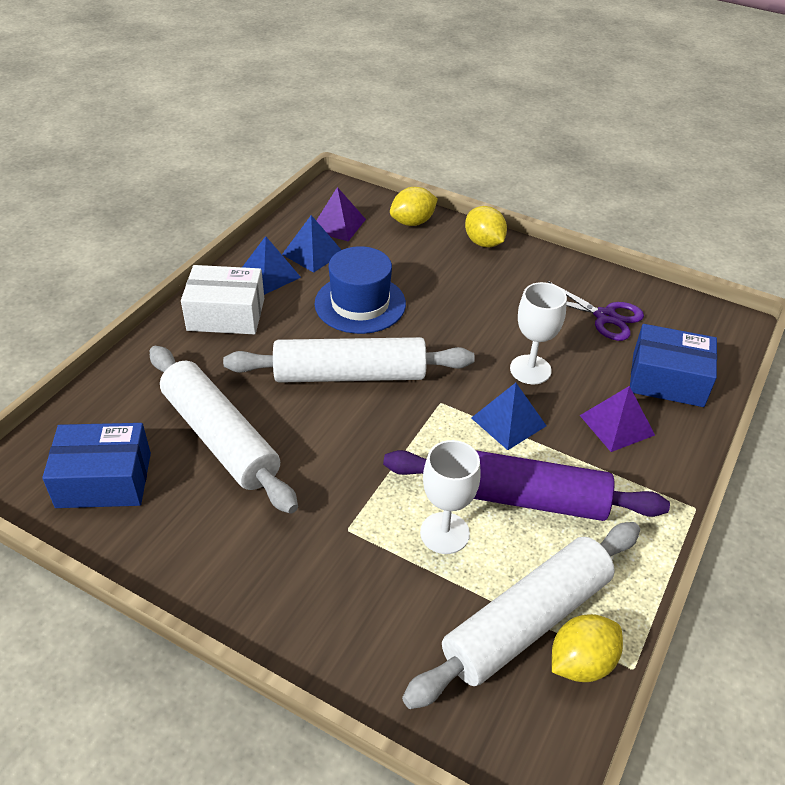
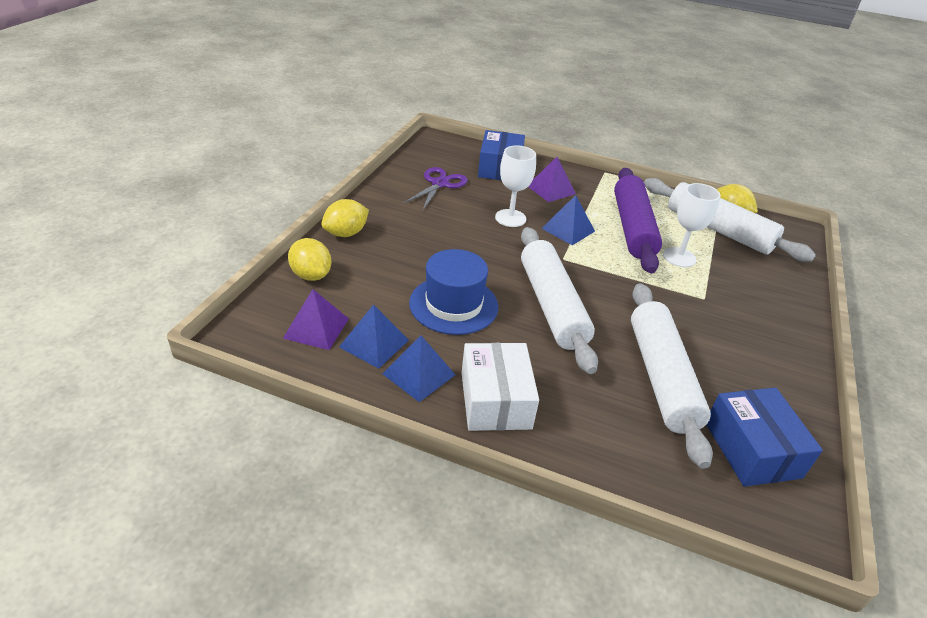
camera: 100 degrees left, 5 degrees down
(220, 438) = (661, 377): white rolling pin -> white rolling pin turned 45 degrees counterclockwise

